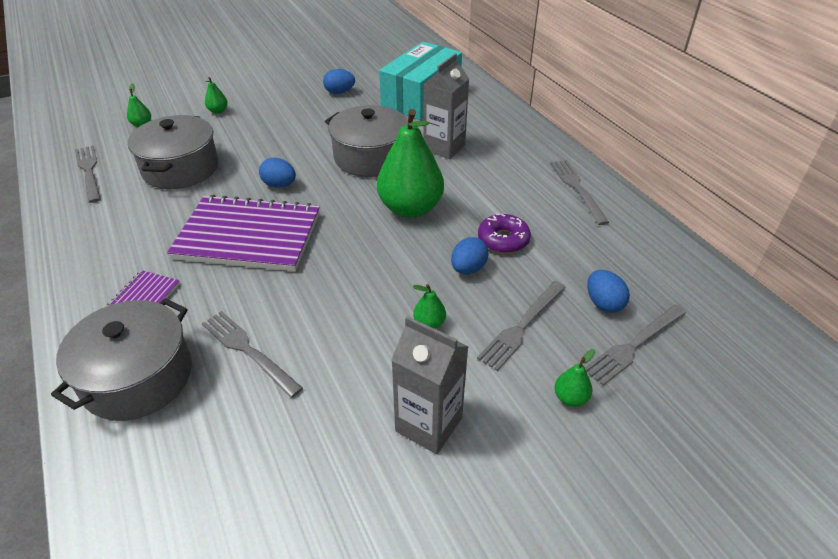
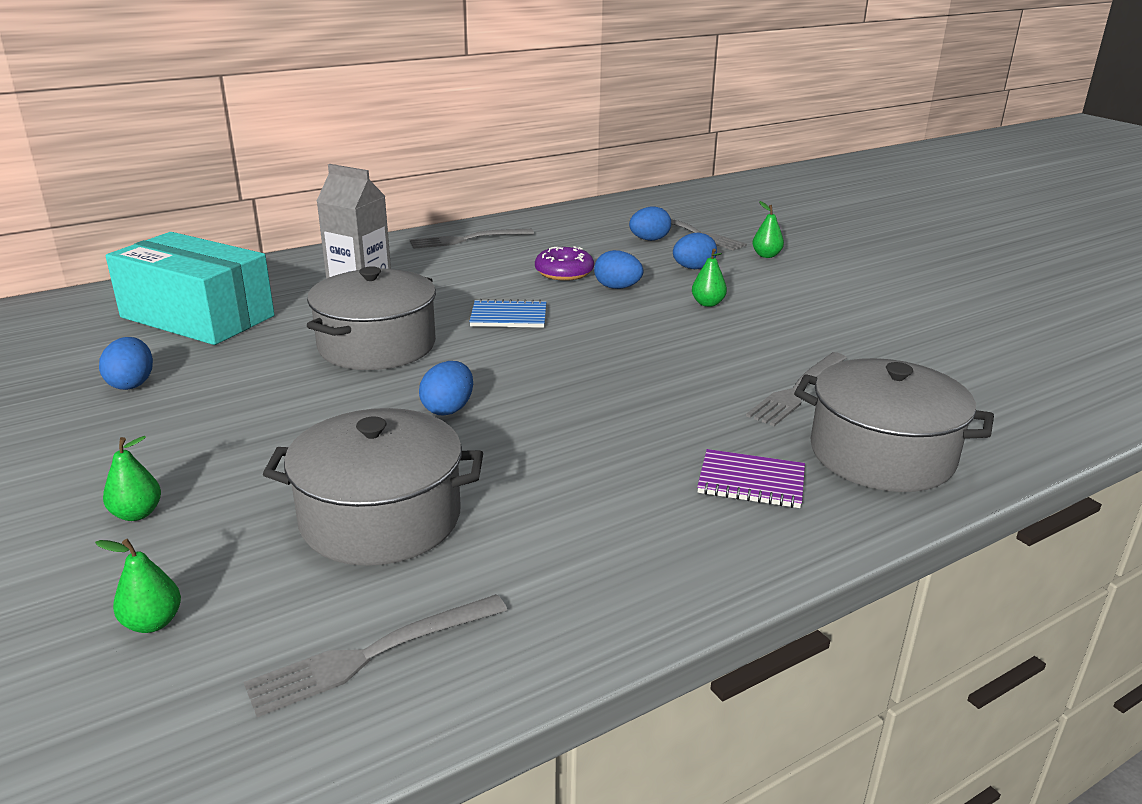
camera: 95 degrees left, 15 degrees down
(248, 236) = (585, 418): purple notebook -> none
(410, 208) = (508, 317): green pear -> blue notebook
(428, 424) = (830, 302): grey carton -> none
(521, 326) = (693, 268): grey fork -> blue egg

